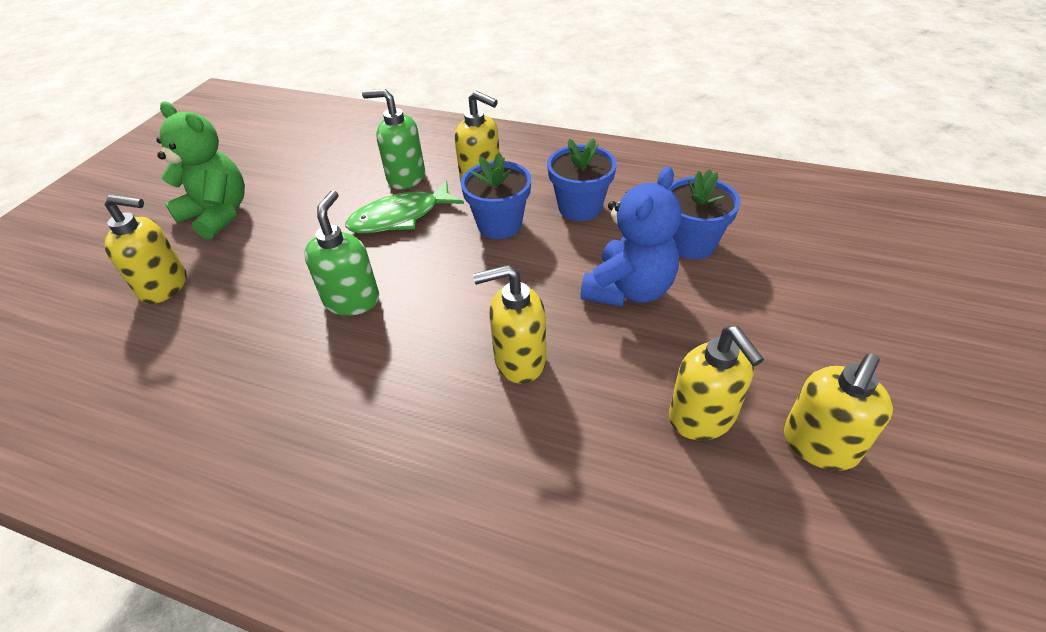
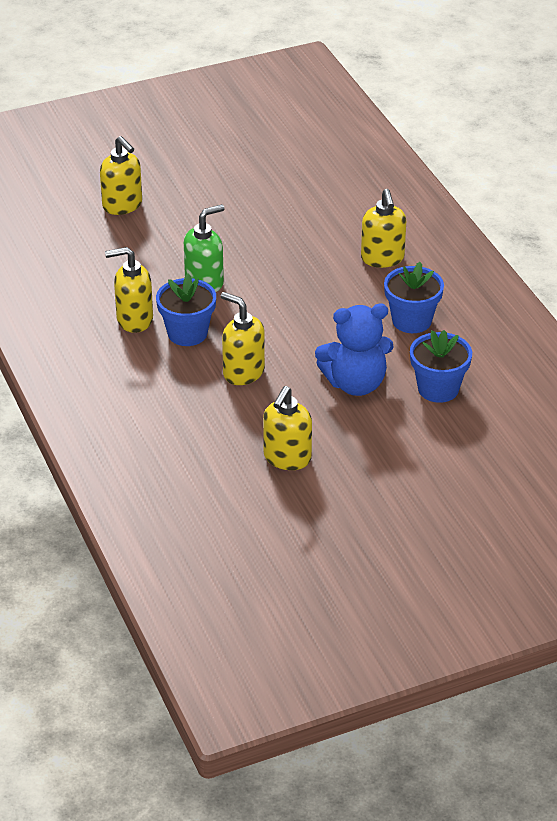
camera: 45 degrees right, 5 degrees down
(218, 214) = (197, 175): green teddy bear -> none
(400, 217) = (296, 250): green fish -> none
(406, 177) = (337, 224): green soap dispenser -> none
(499, 224) = (346, 296): blue flower pot -> blue flower pot (187, 333)
(819, 445) = (320, 507): yellow soap dispenser -> yellow soap dispenser (134, 320)

